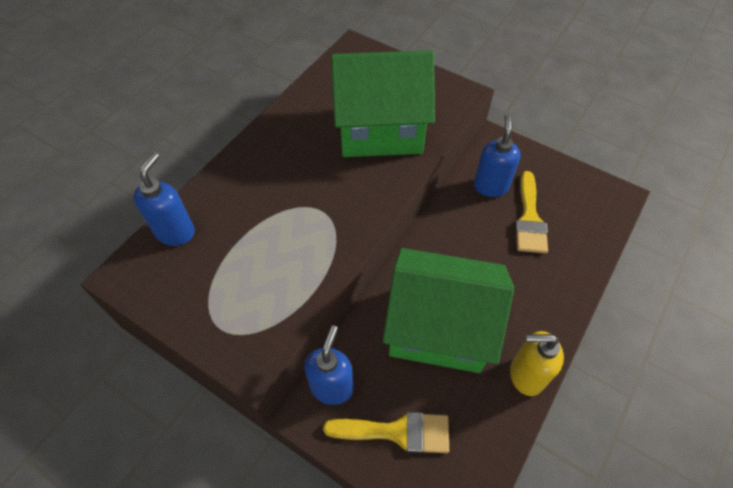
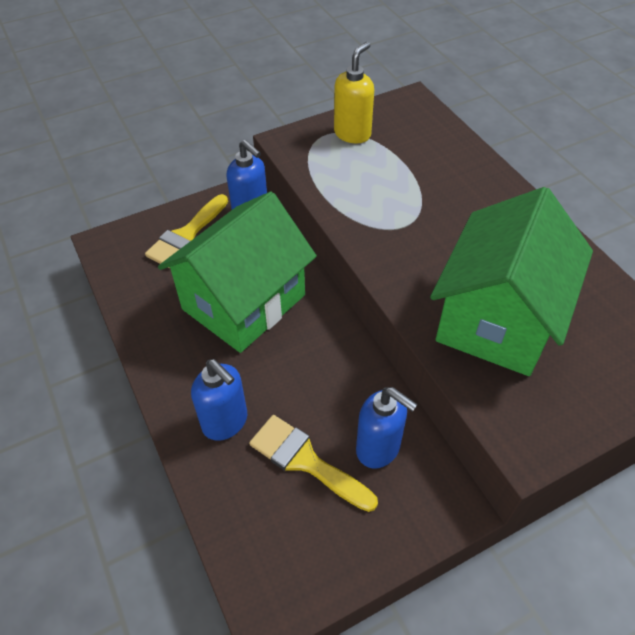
camera: 120 degrees right, 5 degrees down
(175, 232) = (439, 133): blue soap dispenser -> blue soap dispenser (225, 422)
(525, 375) = (151, 341): yellow soap dispenser -> yellow soap dispenser (352, 134)

